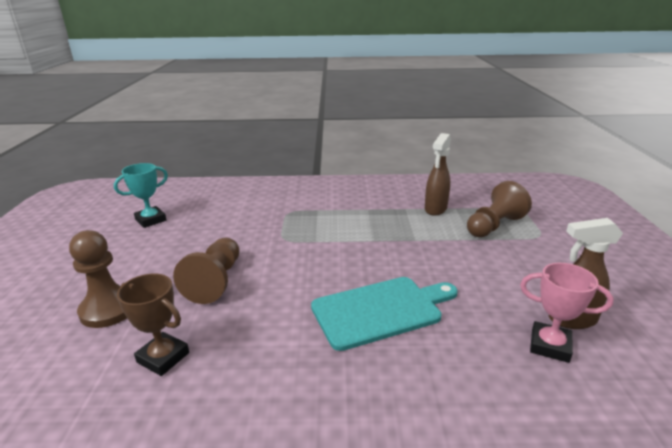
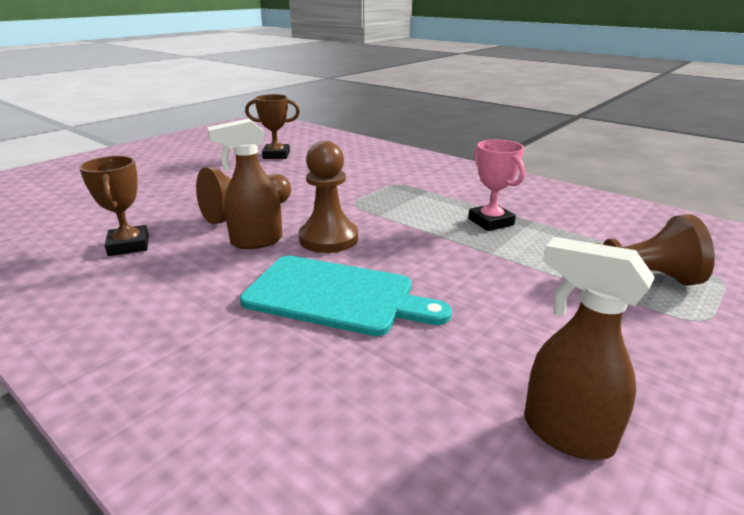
camera: 40 degrees right, 0 degrees up
(109, 309) = (154, 201): brown pawn -> brown pawn (328, 238)
(151, 220) = (276, 155): turquoise trophy -> brown trophy
(435, 209) = (574, 234): brown spray bottle -> brown spray bottle (256, 242)
(549, 346) = (473, 438): pink trophy -> pink trophy (490, 222)

